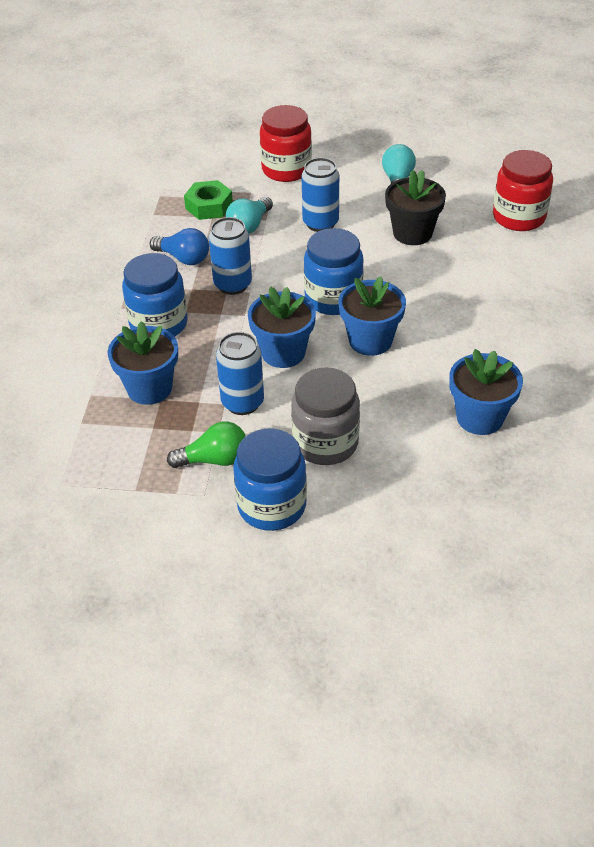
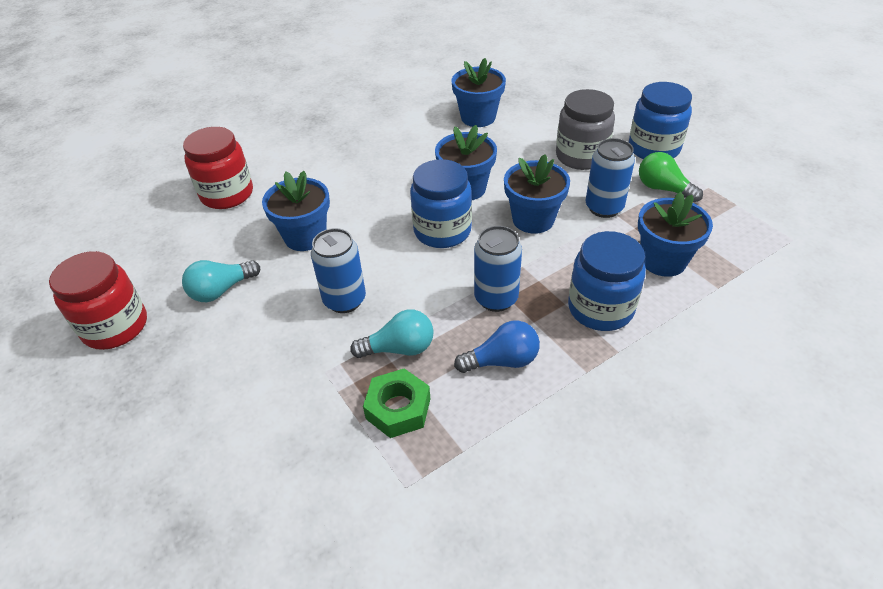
camera: 130 degrees left, 0 degrees up
(183, 258) = (502, 361): blue light bulb -> blue light bulb turned 90 degrees clockwise
(286, 169) = (265, 390): red jar -> red jar (115, 326)
(412, 233) = (305, 237): black flower pot -> blue flower pot

